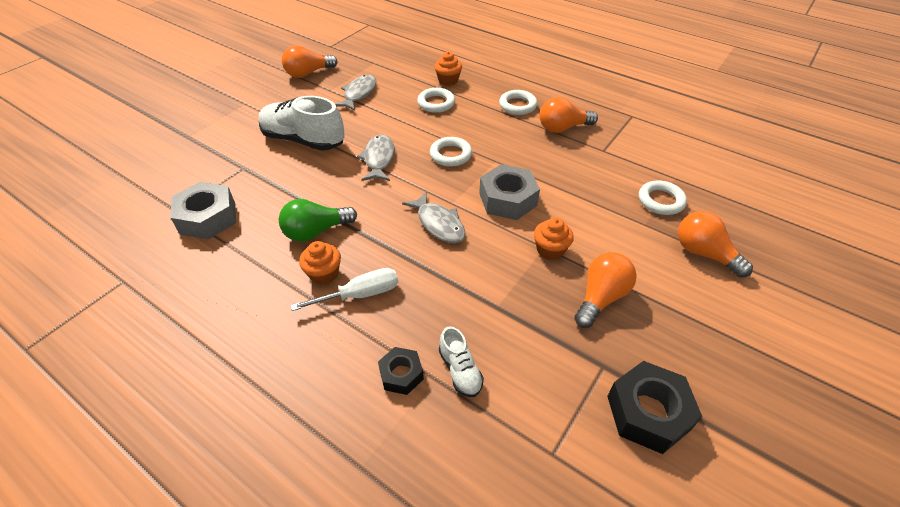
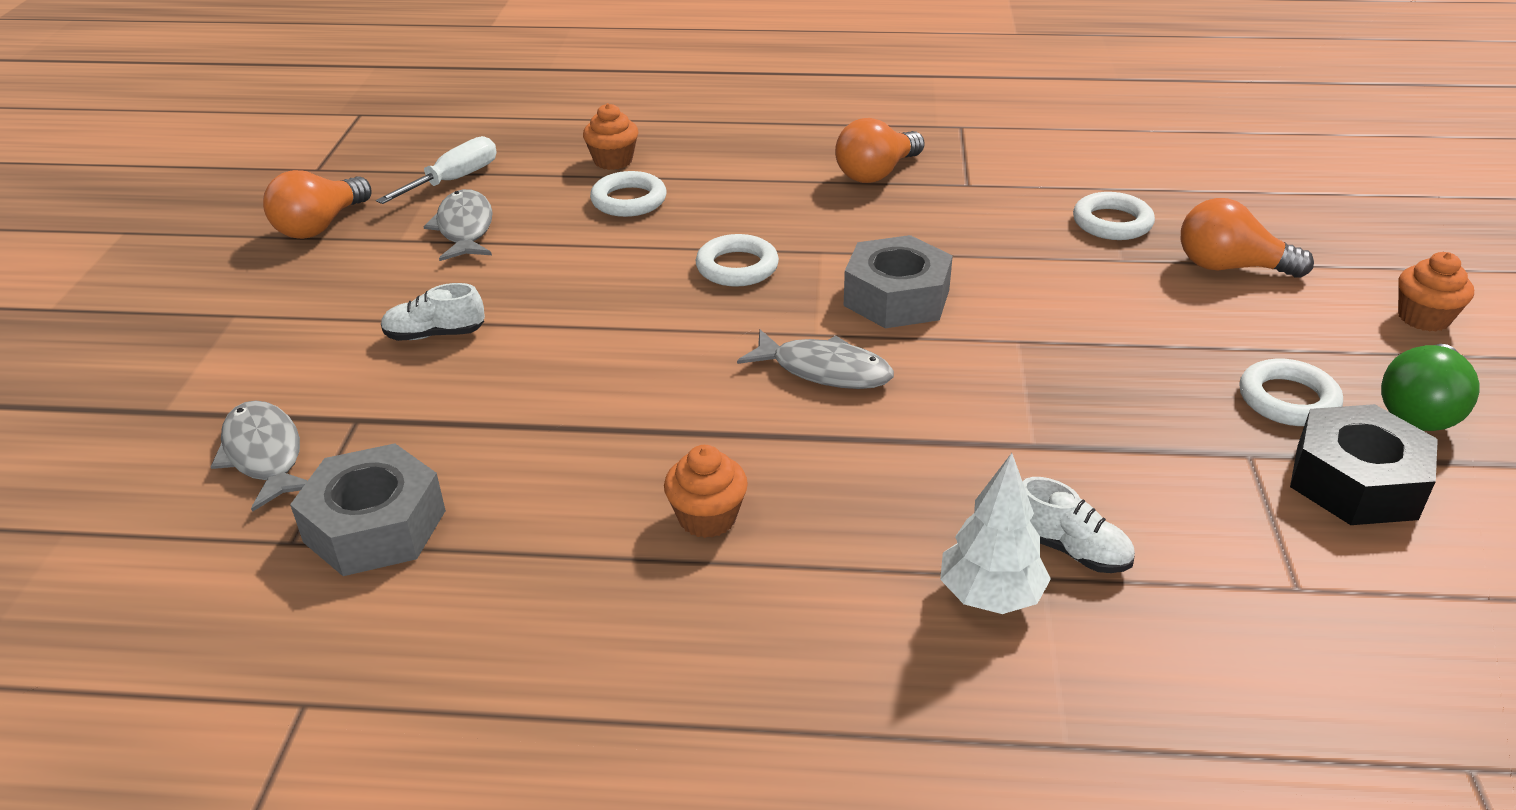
camera: 30 degrees left, 10 degrees down
(303, 140) = (435, 334): white shoe -> white shoe, size x0.49
(316, 231) = (621, 463): green light bulb -> green light bulb (1420, 410)
(360, 294) = (804, 520): white screwdriver -> white screwdriver (454, 180)
(378, 159) = (616, 315): grey fish -> grey fish (264, 455)
(401, 374) = (990, 596): black nut -> white tree
(517, 105) = (772, 163): white ring -> white ring (1288, 400)
(550, 250) = (1029, 341): orange cupcake -> orange cupcake (1423, 318)
(600, 297) = (1159, 373): orange light bulb -> none

